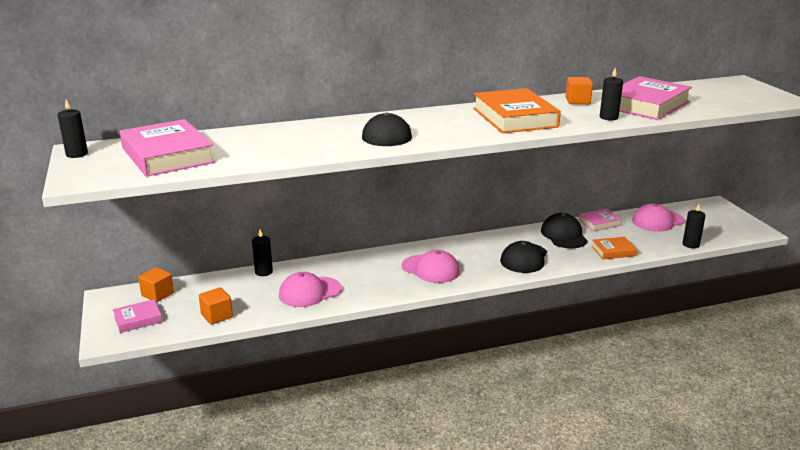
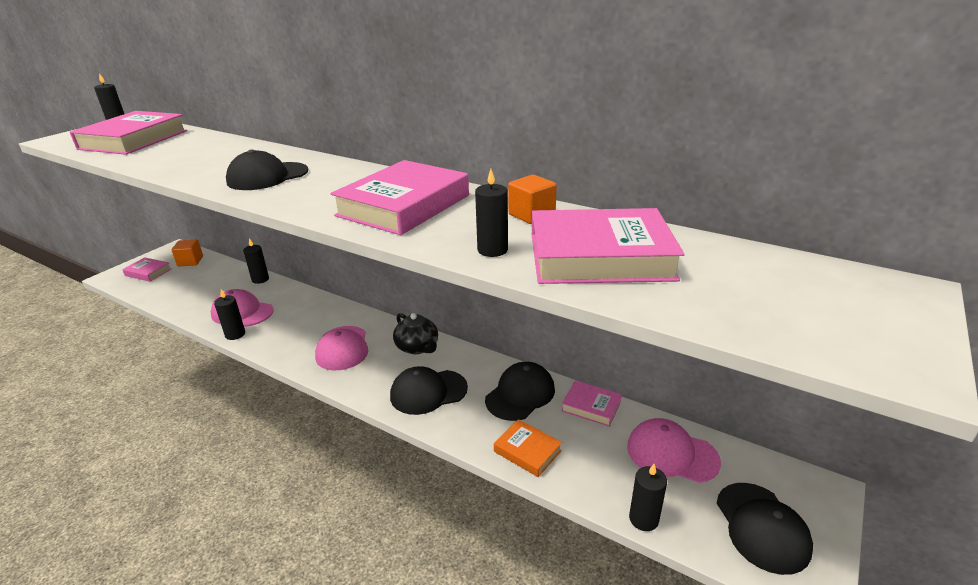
camera: 50 degrees right, 5 degrees up
(217, 316) = (172, 295): orange cube -> none
(342, 302) = (235, 334): none -> black candle
(470, 246) = (417, 347): none -> black teapot
(514, 118) = (404, 205): orange book -> pink book
(721, 224) = (762, 527): none -> black cap

